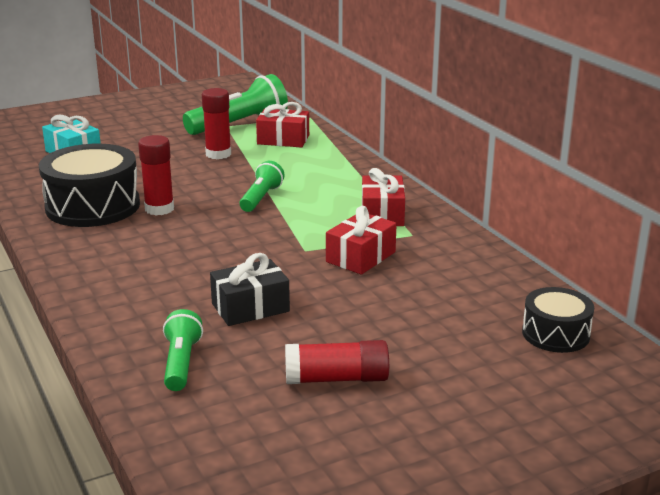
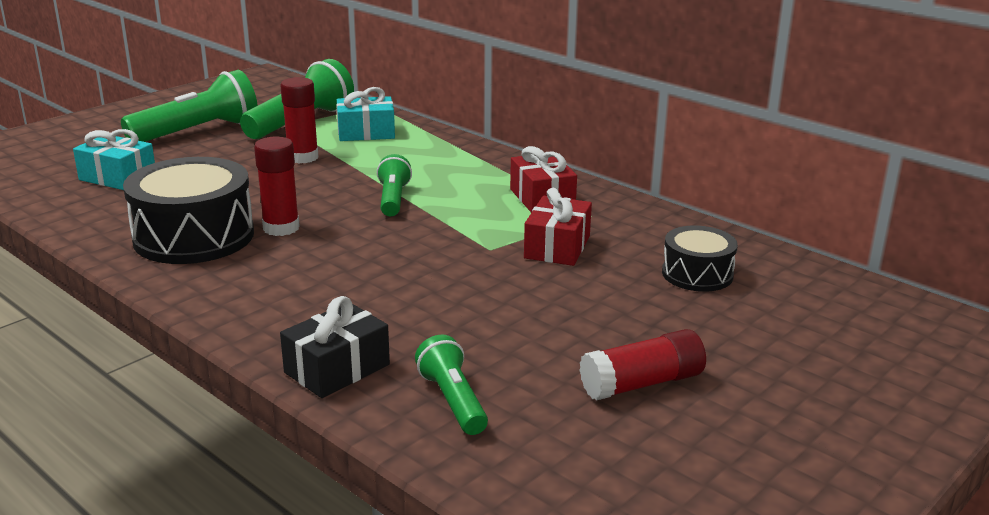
camera: 20 degrees left, 0 degrees up
(156, 123) = (198, 132): none -> green flashlight
(250, 307) = (481, 322): black gift -> black gift (337, 368)
(283, 140) = (366, 133): red gift -> turquoise gift
(555, 334) = (819, 294): black drum -> black drum (697, 274)

